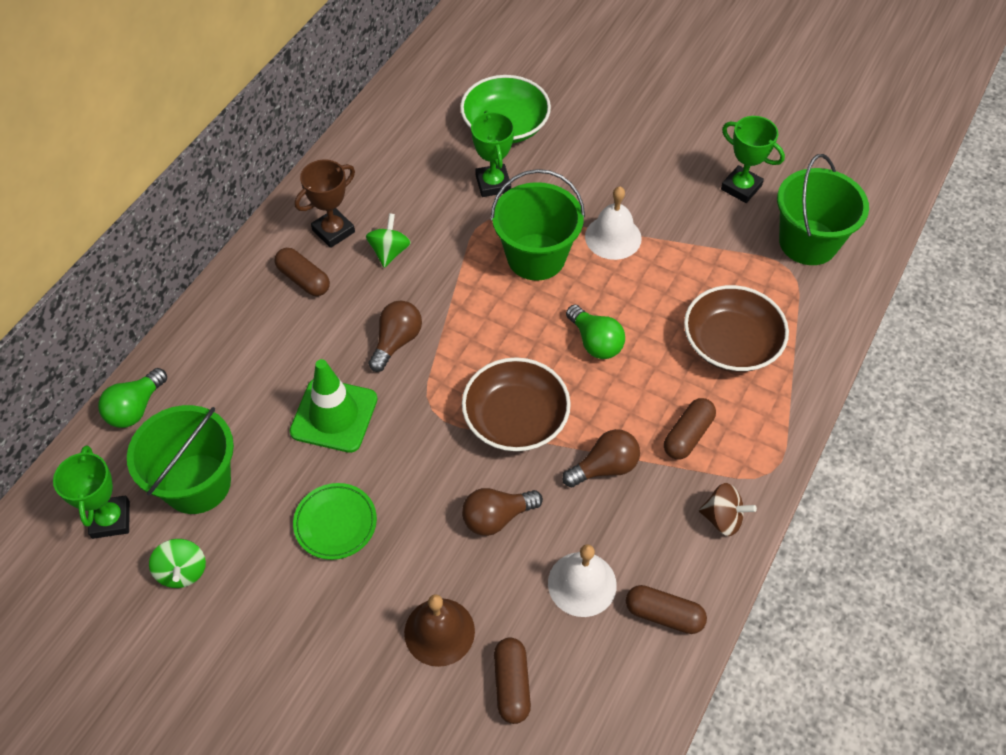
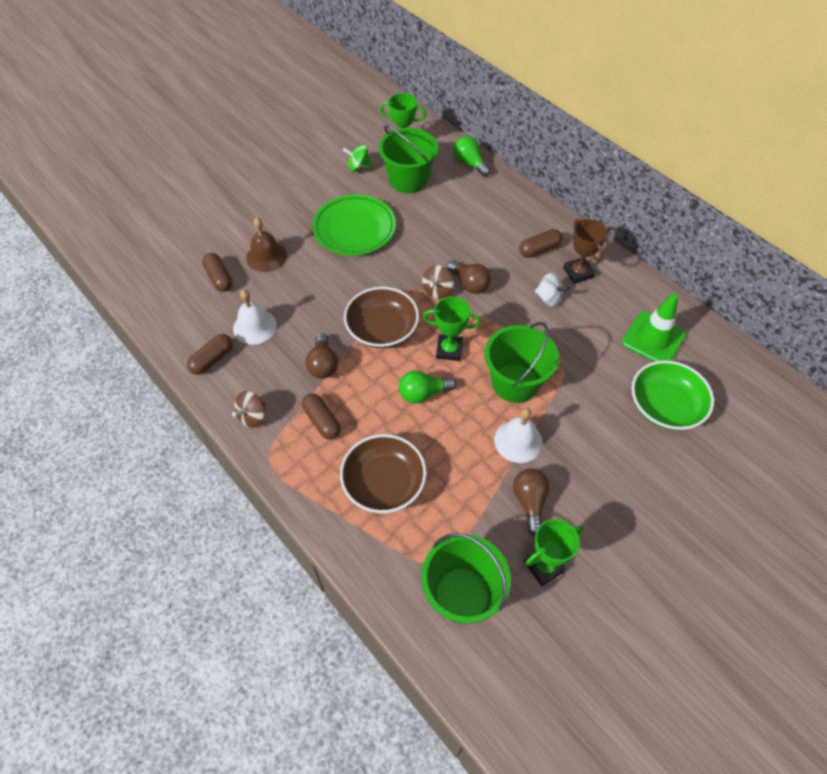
camera: 110 degrees right, 0 degrees up
(334, 415) = (426, 243): green traffic cone -> green traffic cone (653, 339)
(335, 523) = (354, 229): green plate -> green plate, size x1.69
(389, 252) = (549, 298): green spinning top -> white spinning top
(422, 375) = (437, 290): none -> brown spinning top
(493, 184) = (599, 378): green trophy -> green trophy (449, 350)
(497, 517) = (319, 299): brown light bulb -> brown light bulb (529, 502)
(511, 684) = (219, 278): brown capsule -> brown capsule turned 45 degrees clockwise

